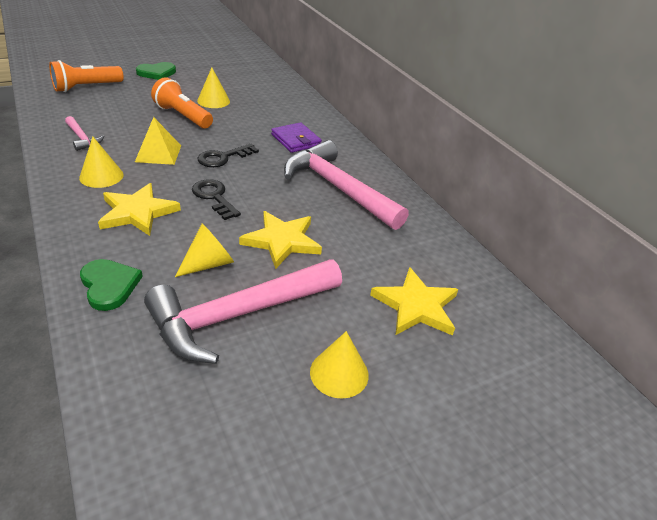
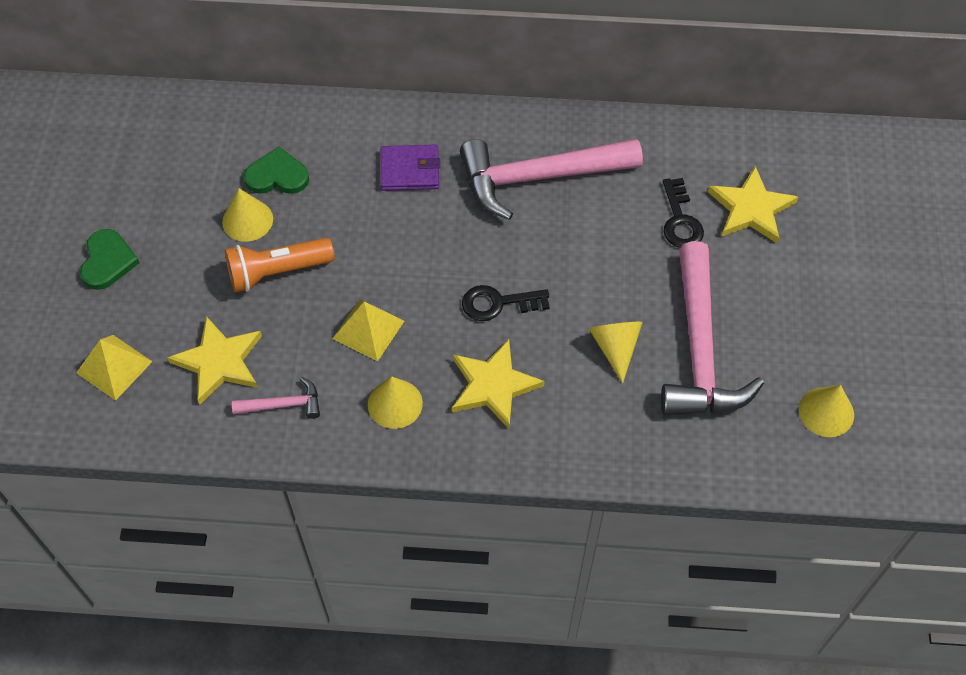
camera: 55 degrees left, 20 degrees up
(86, 87) = (114, 367): orange flashlight -> yellow pyramid
(109, 285) = (610, 441): green heart -> green heart (277, 175)
(223, 157) = (414, 264): black key -> black key (680, 220)
(282, 241) = (608, 271): yellow star -> yellow star (219, 362)
(339, 373) = (799, 304): yellow cone -> yellow cone (826, 412)

